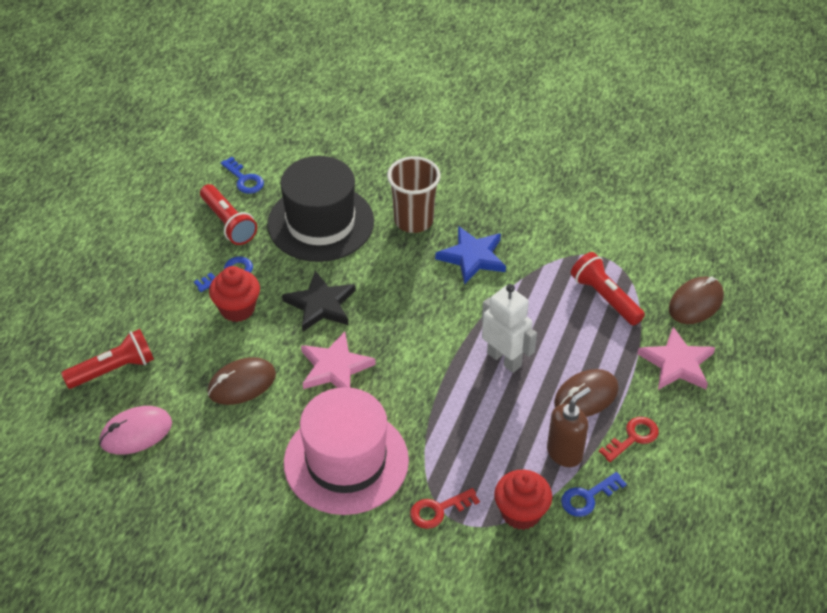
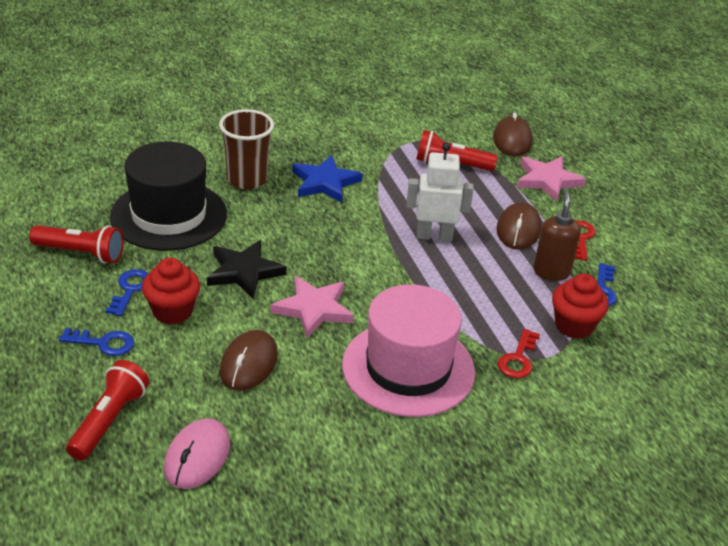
camera: 45 degrees left, 10 degrees down
(244, 179) = (55, 215): blue key -> blue key (103, 343)

